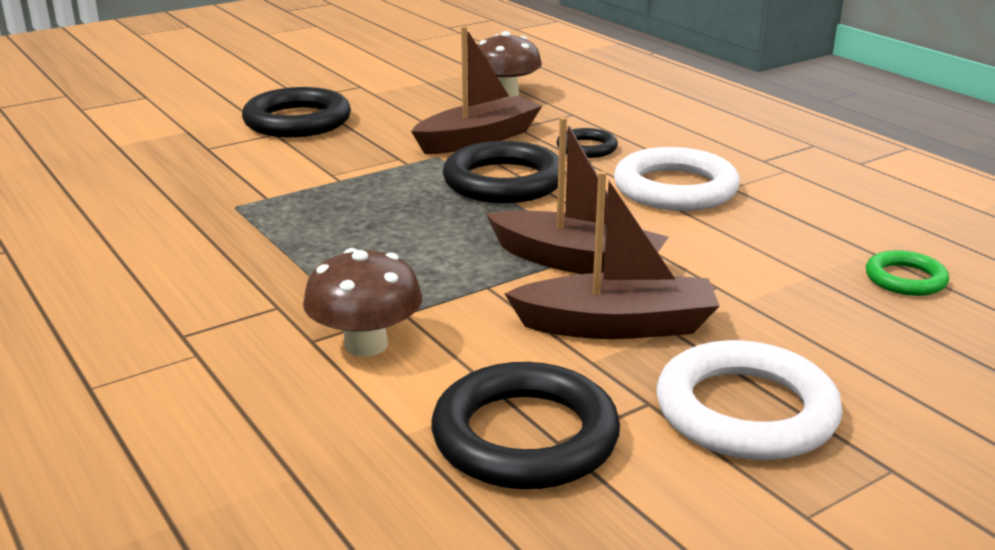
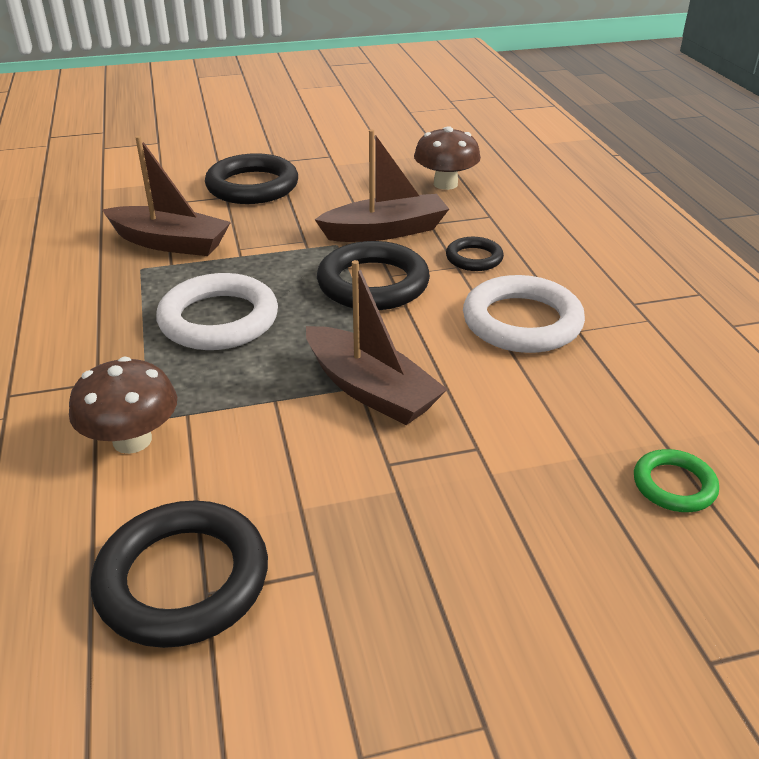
camera: 20 degrees right, 10 degrees up
(617, 325) = (352, 473): brown boat -> brown boat (170, 243)
(745, 411) = (395, 608): white ring -> white ring (219, 319)

